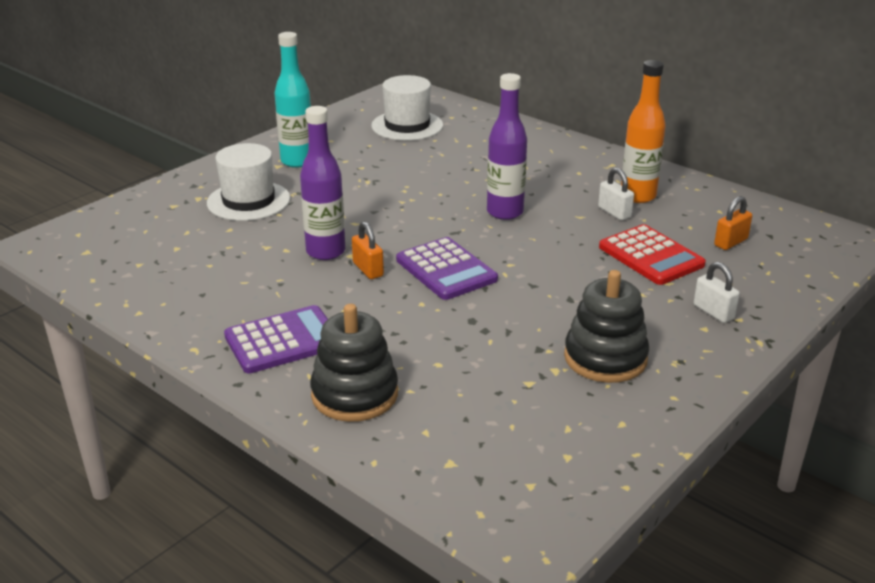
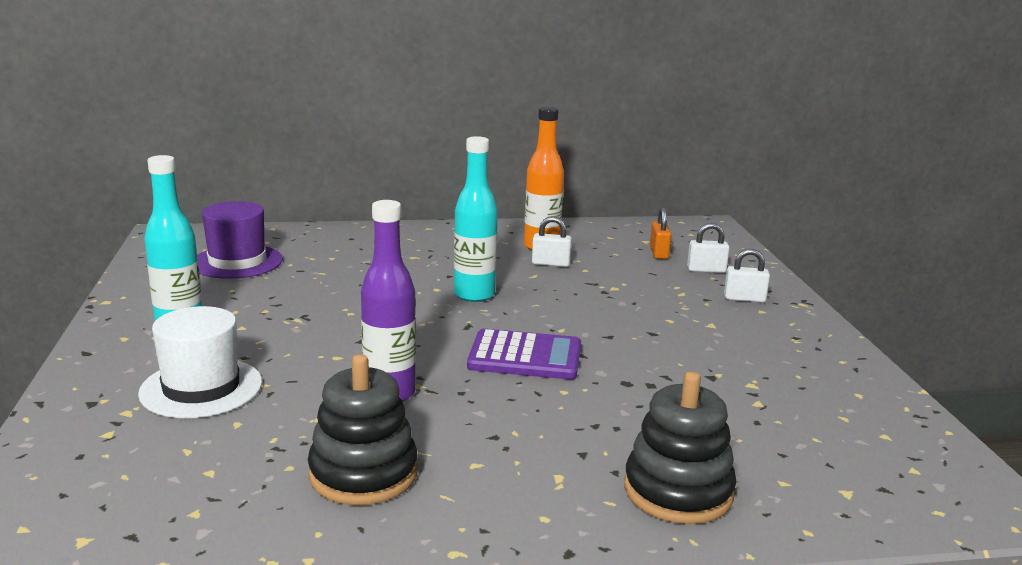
camera: 50 degrees left, 10 degrees down
(283, 341) = (522, 488): purple calculator -> none
(368, 269) = (462, 388): orange padlock -> none
(407, 125) = (237, 262): white hat -> purple hat
(505, 212) = (474, 295): purple bottle -> turquoise bottle
(605, 358) = (759, 359): black stacking toy -> black stacking toy (363, 474)
(651, 256) = (635, 281): red calculator -> none
(739, 274) = (706, 270): none -> white padlock

